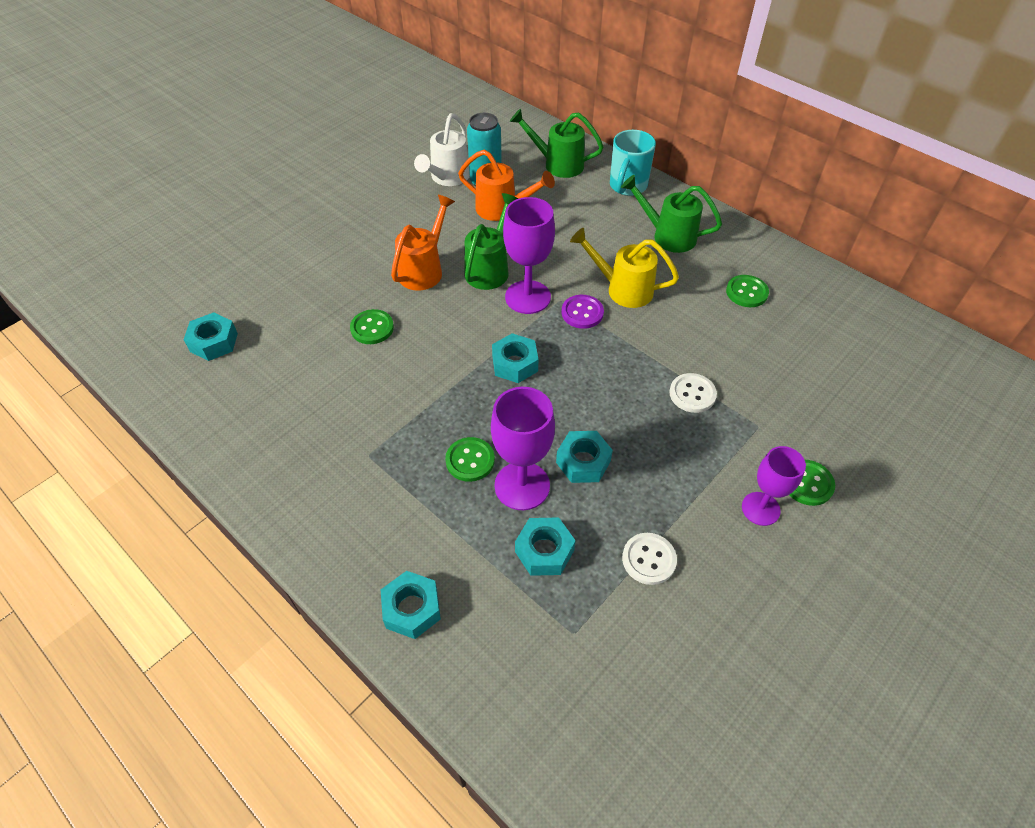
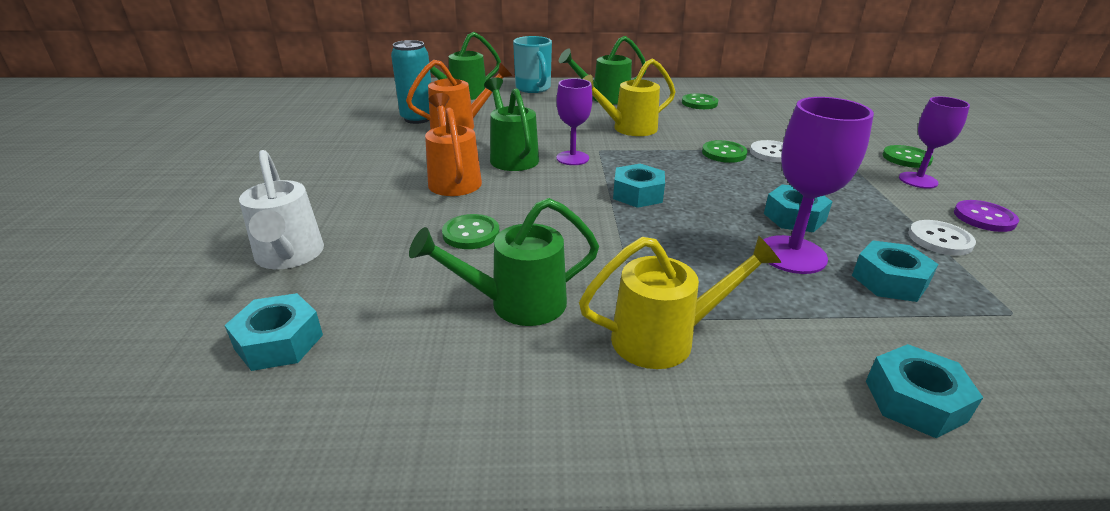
camera: 45 degrees left, 20 degrees down
(327, 398) = (517, 304): none -> green watering can
(360, 475) = (664, 338): none -> yellow watering can
(447, 177) = (377, 127): white watering can -> white watering can (289, 256)
(470, 460) = (727, 265): green button -> green button (724, 153)
(528, 297) = (572, 158): purple goblet -> purple goblet, size x0.67
(582, 313) = (627, 149): purple button -> purple button (984, 218)

